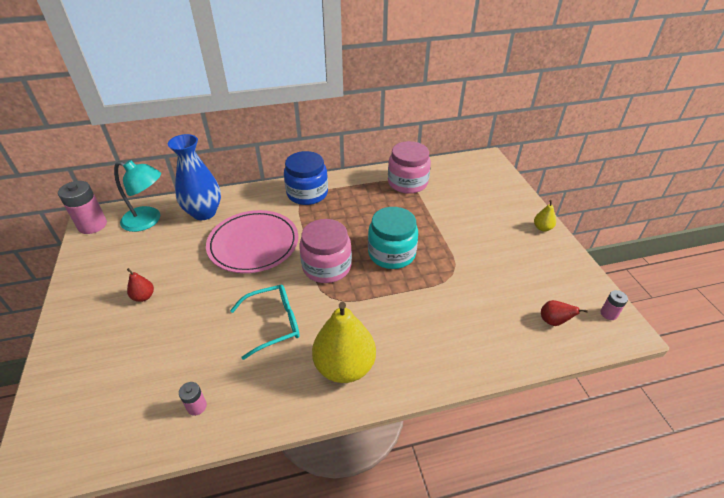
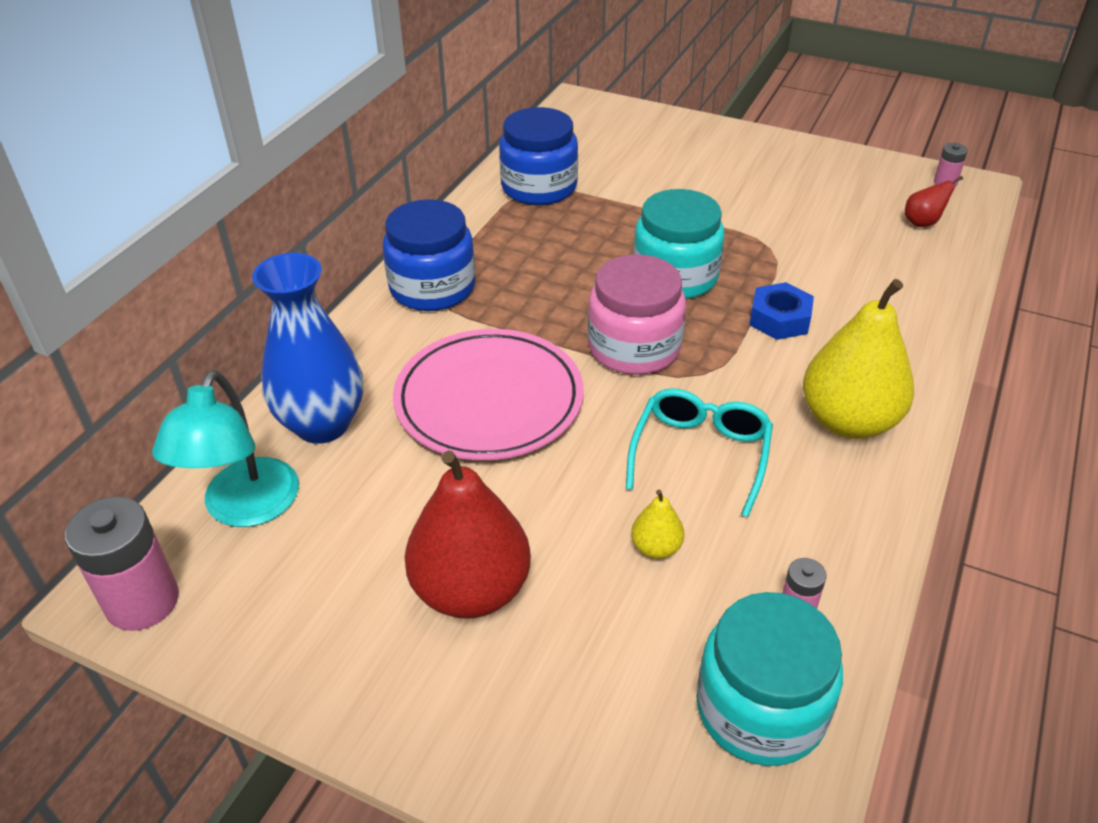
camera: 50 degrees left, 0 degrees up
(128, 421) = (760, 709): none -> turquoise jar
(144, 297) = (471, 590): red pear -> red pear, size x2.24
(148, 221) = (244, 508): turquoise lamp -> turquoise lamp turned 135 degrees clockwise
(399, 304) = (779, 319): none -> blue nut
(407, 183) = (539, 187): pink jar -> blue jar
(542, 228) = (764, 142): yellow pear -> yellow pear (656, 547)

